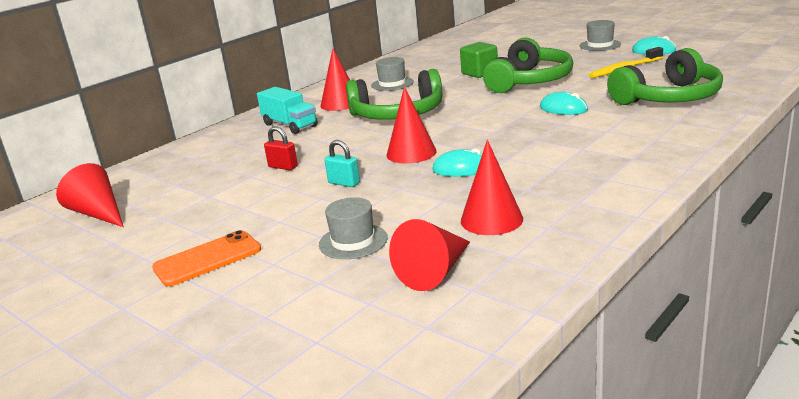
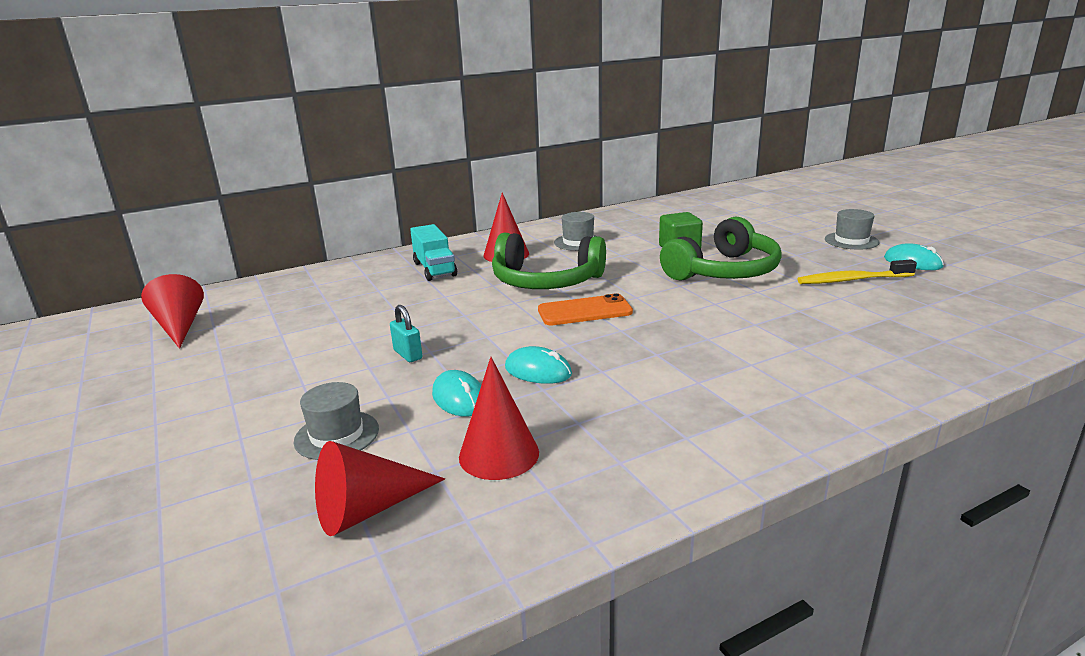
camera: 20 degrees right, 0 degrees up
(207, 259) = (196, 411): orange phone -> orange phone (584, 311)
(283, 167) = (377, 317): red padlock -> none
(411, 153) = (509, 334): red cone -> none
(563, 109) = (728, 318): turquoise mouse -> turquoise mouse (459, 398)
(669, 98) = (874, 335): green headphones -> none

